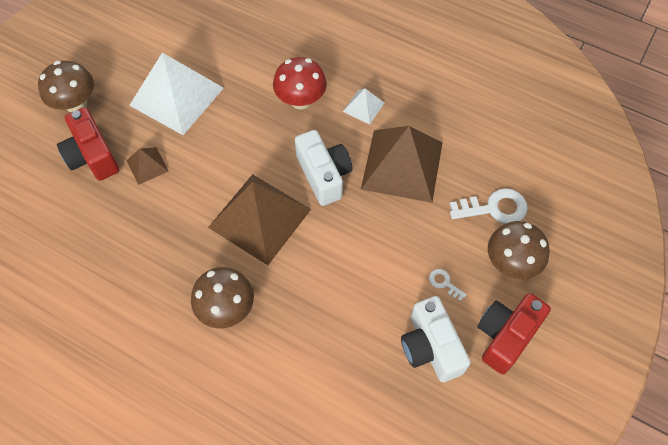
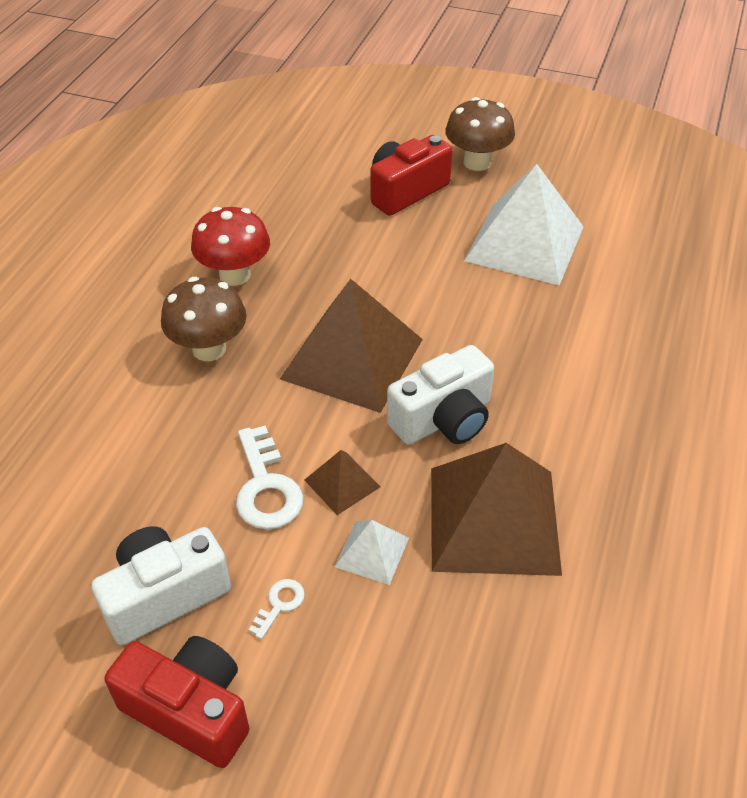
camera: 80 degrees right, 15 degrees down
(147, 165) = (406, 238): brown pyramid -> brown pyramid (342, 483)
(300, 100) = (572, 372): red mushroom -> red mushroom (235, 275)
(363, 107) = (592, 452): white pyramid -> white pyramid (372, 552)
(494, 208) = (444, 674): white key -> white key (266, 487)
(511, 263) = (334, 711): brown mushroom -> none

